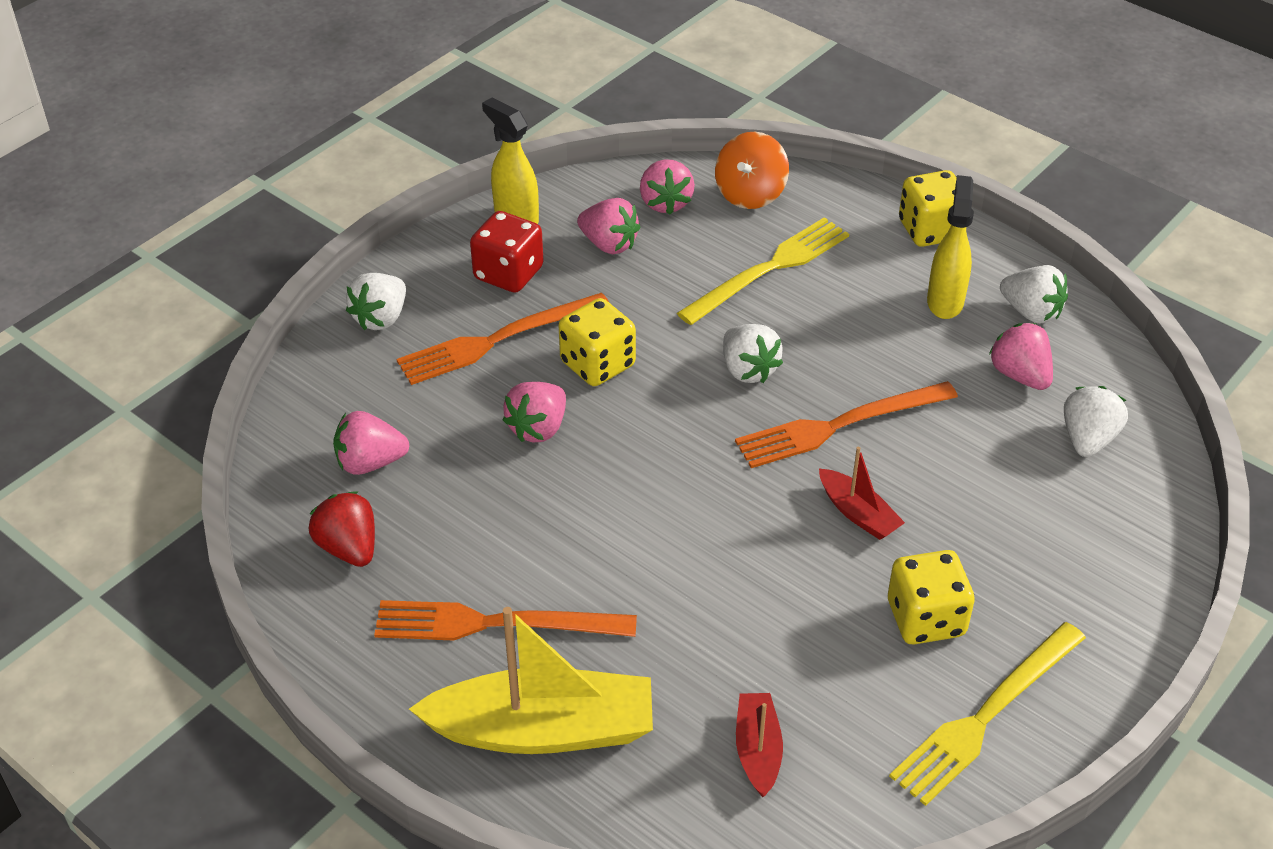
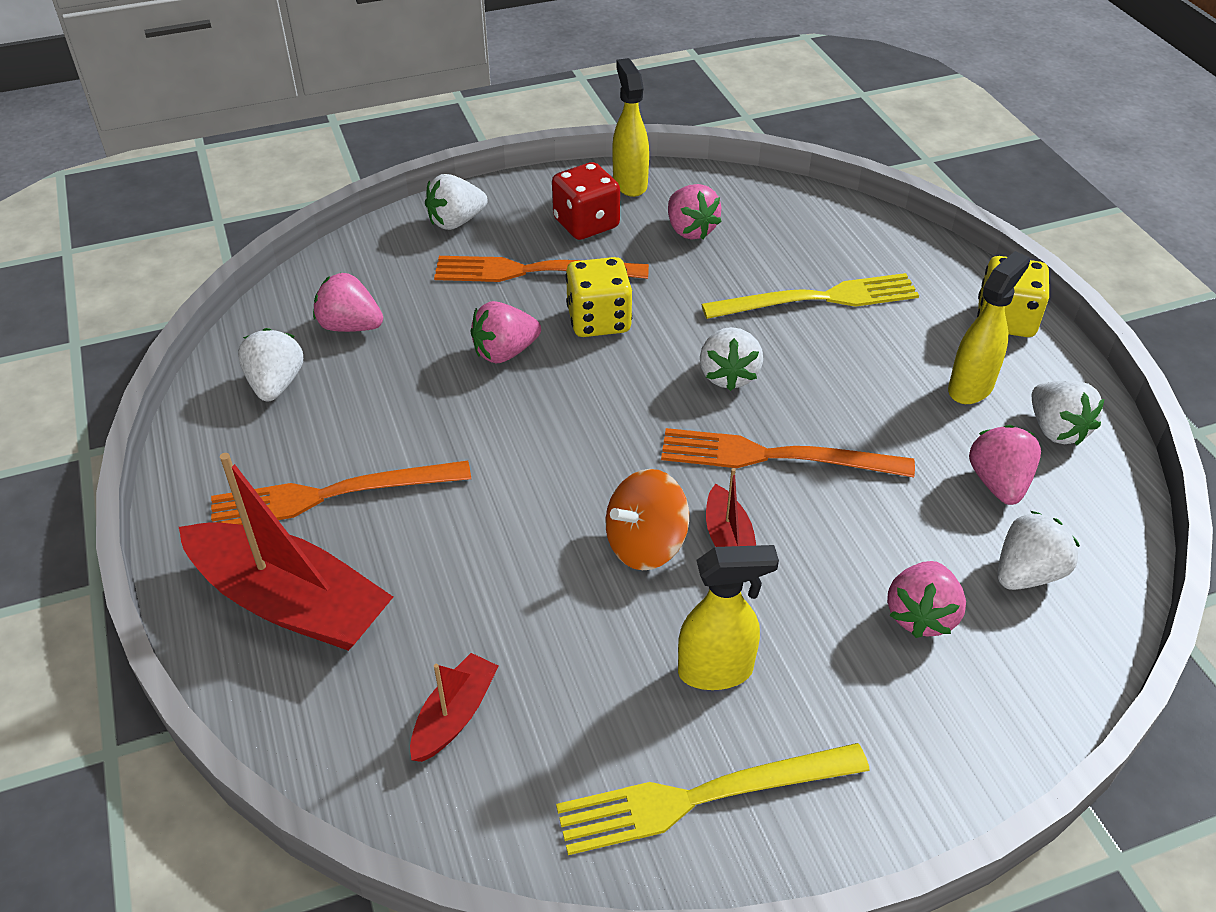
camera: 30 degrees right, 0 degrees up
(349, 548) = (276, 384): red strawberry -> white strawberry
(495, 623) = (331, 495): orange fork -> orange fork turned 45 degrees counterclockwise
(543, 730) = (290, 602): yellow boat -> red boat
(665, 203) = (767, 214): pink strawberry -> pink strawberry (921, 615)
(750, 194) = (851, 232): orange spinning top -> orange spinning top (645, 544)
(925, 619) = (716, 671): yellow dice -> yellow spray bottle

